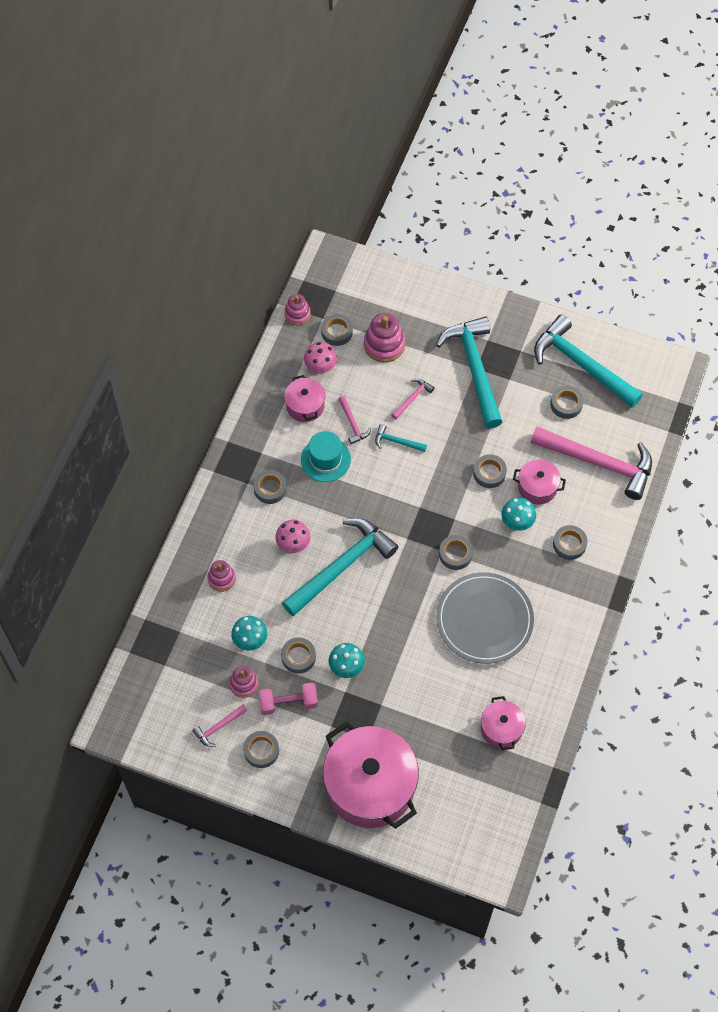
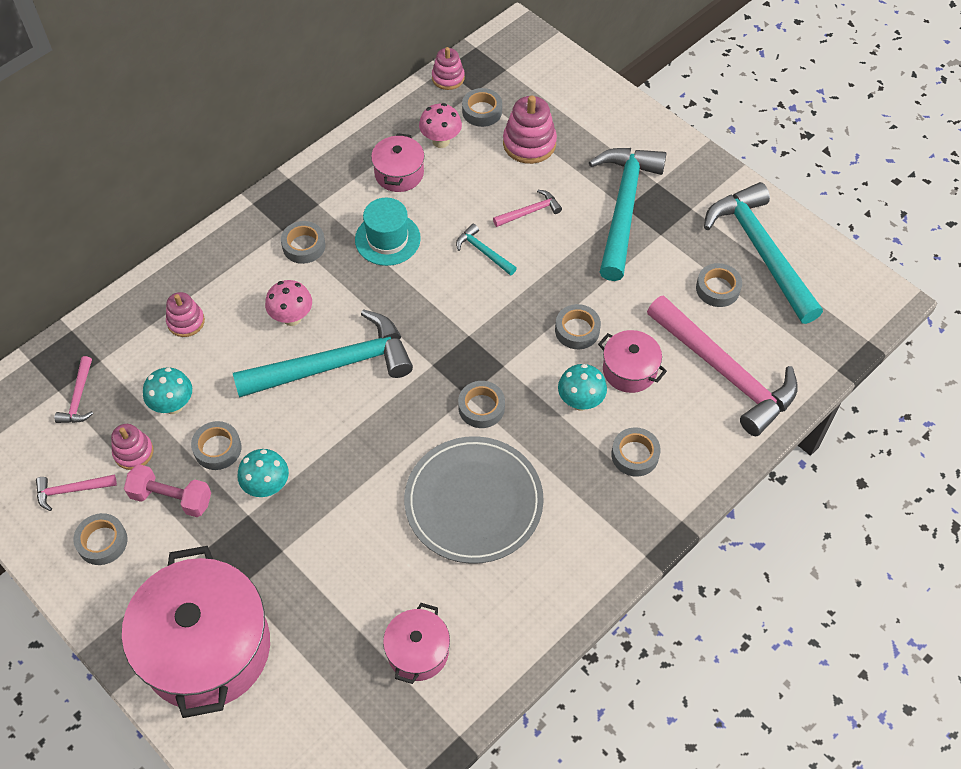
camera: 25 degrees right, 5 degrees down
(352, 423) = (442, 213): pink hammer -> pink hammer (79, 397)

